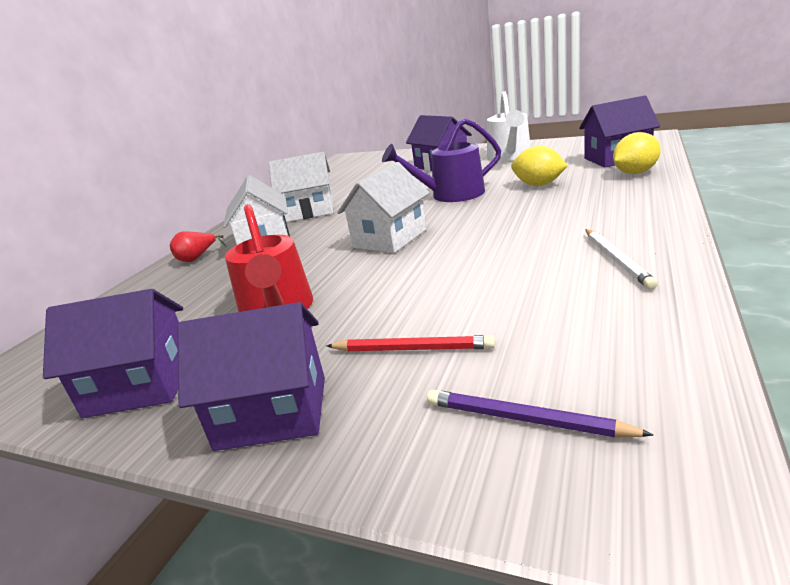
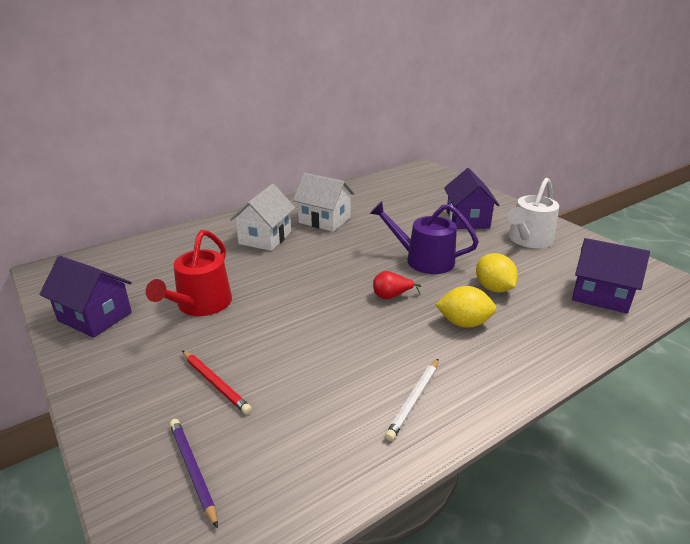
camera: 30 degrees right, 5 degrees up
(197, 258) = (220, 228): red pear -> red pear (391, 296)
(272, 412) = (116, 377): purple house -> none
(390, 238) = (328, 281): white house -> none
(635, 173) = (582, 322): yellow lemon -> yellow lemon (464, 323)

